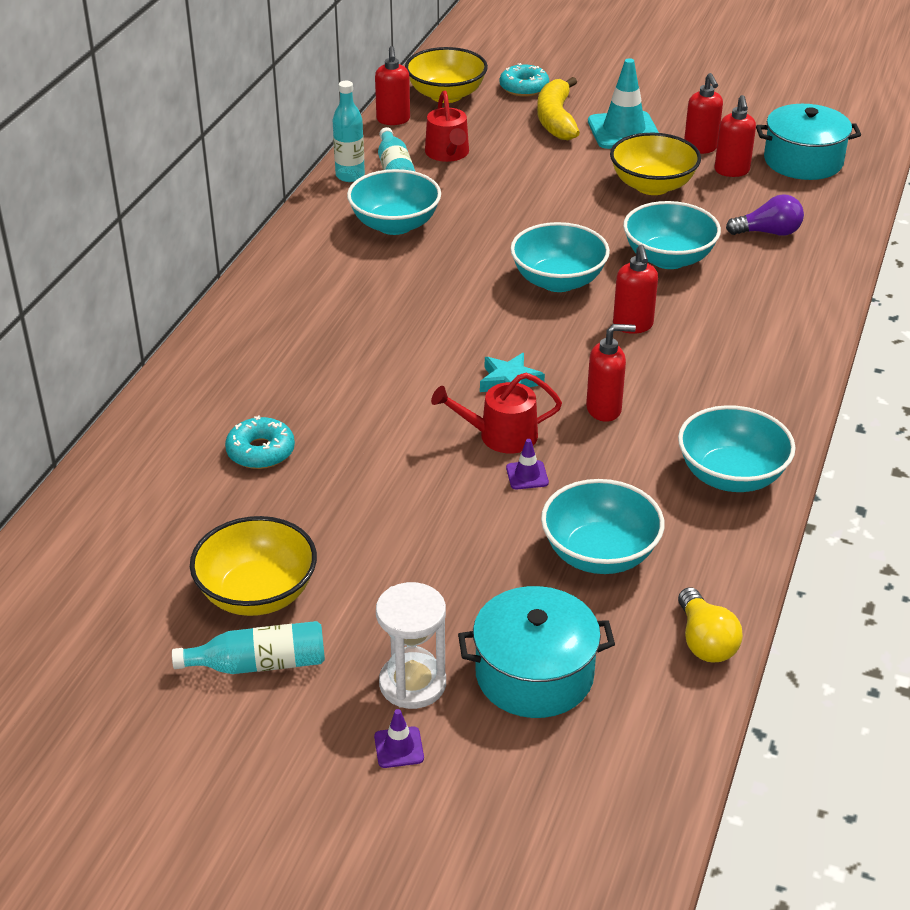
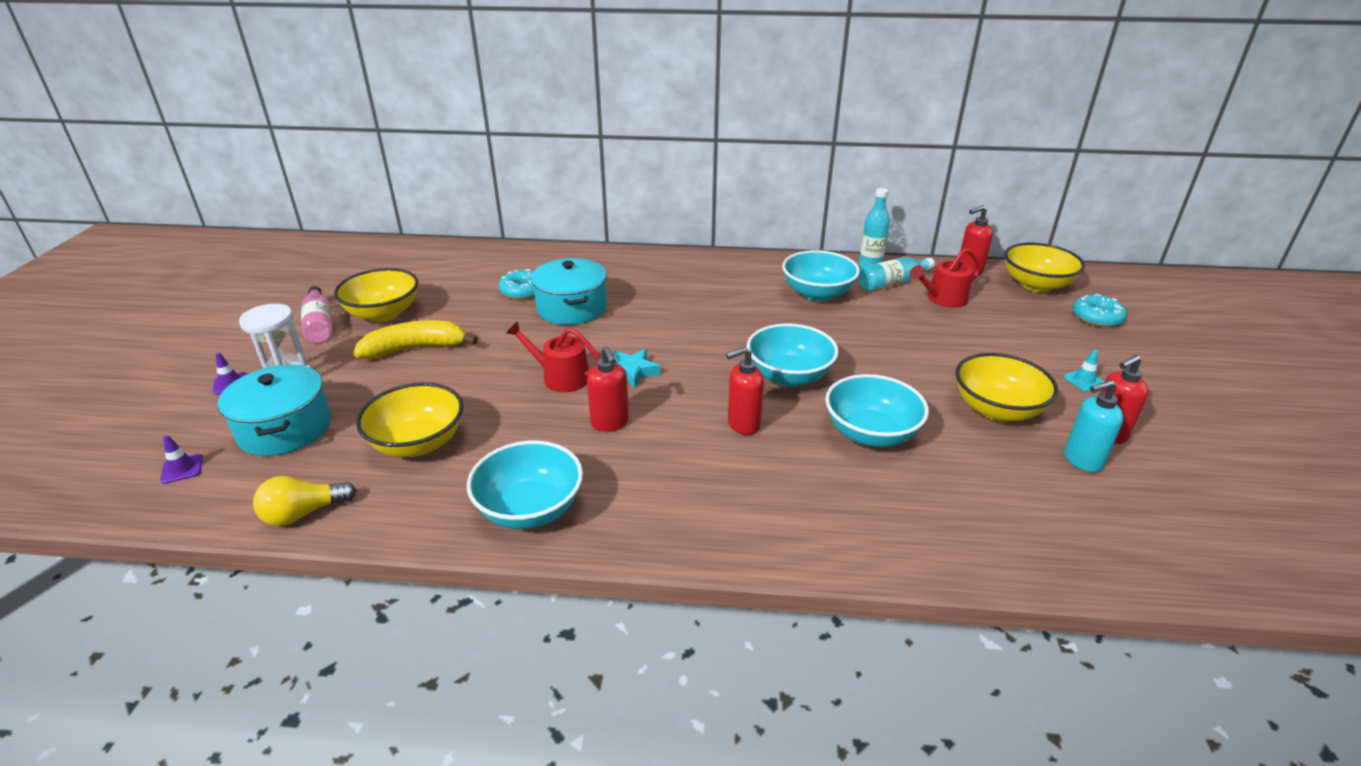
camera: 75 degrees right, 5 degrees down
(259, 664) = (319, 325): turquoise bottle -> pink bottle
(501, 436) = (561, 377): red watering can -> red watering can turned 45 degrees counterclockwise
(527, 475) = (513, 396): purple traffic cone -> purple traffic cone (182, 469)
(556, 119) = (1060, 341): yellow banana -> yellow banana (416, 349)
(599, 554) = (418, 443): turquoise bowl -> yellow bowl
(623, 131) = (1084, 380): turquoise traffic cone -> turquoise traffic cone, size x0.45
(732, 171) = (1082, 460): red soap dispenser -> turquoise soap dispenser
(768, 232) = (977, 500): purple light bulb -> none
(803, 161) = (1167, 517): turquoise pot -> turquoise pot (571, 308)

